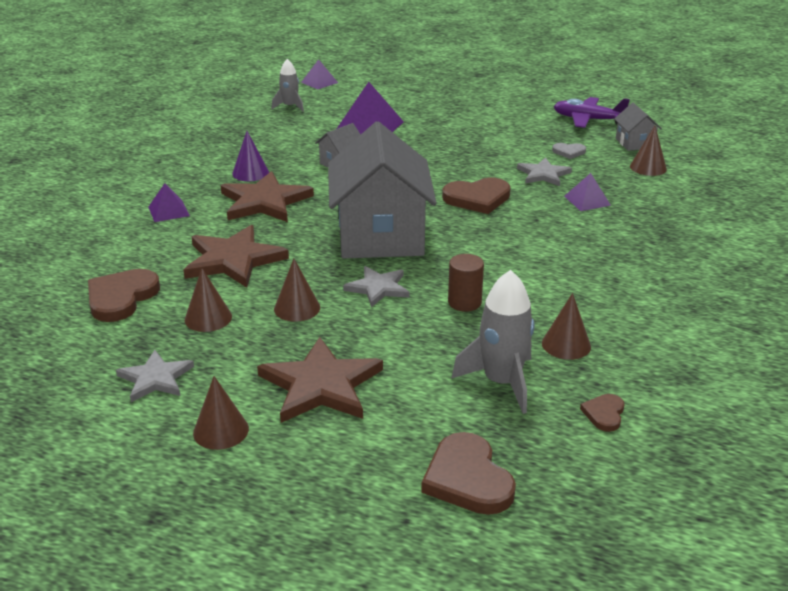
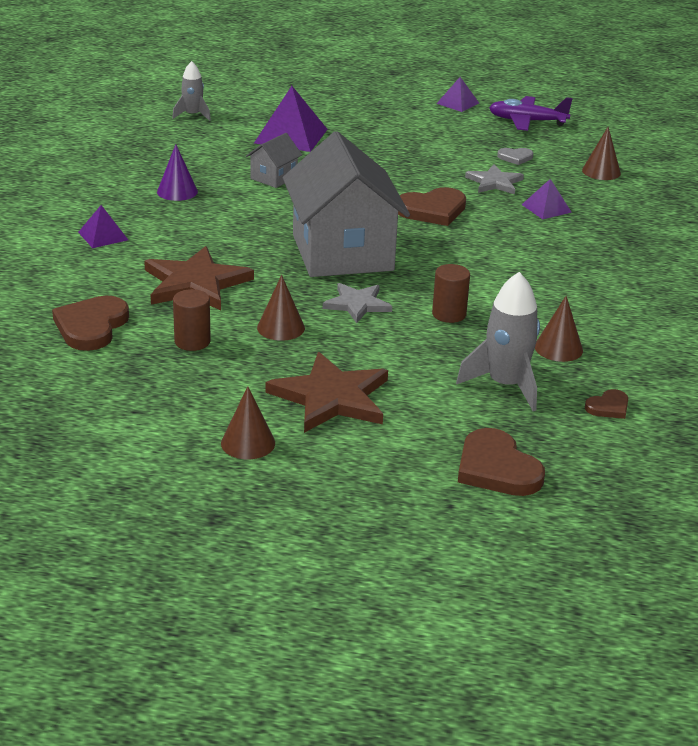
camera: 10 degrees left, 0 degrees up
(155, 379) = (162, 401): grey star -> none
(208, 318) = (192, 341): brown cone -> brown cylinder
(264, 202) = (205, 222): brown star -> none
(319, 82) = (216, 86): purple pyramid -> purple pyramid (458, 103)
(604, 414) = (608, 407): brown heart -> brown heart turned 135 degrees counterclockwise
(634, 143) = (582, 146): grey house -> none

